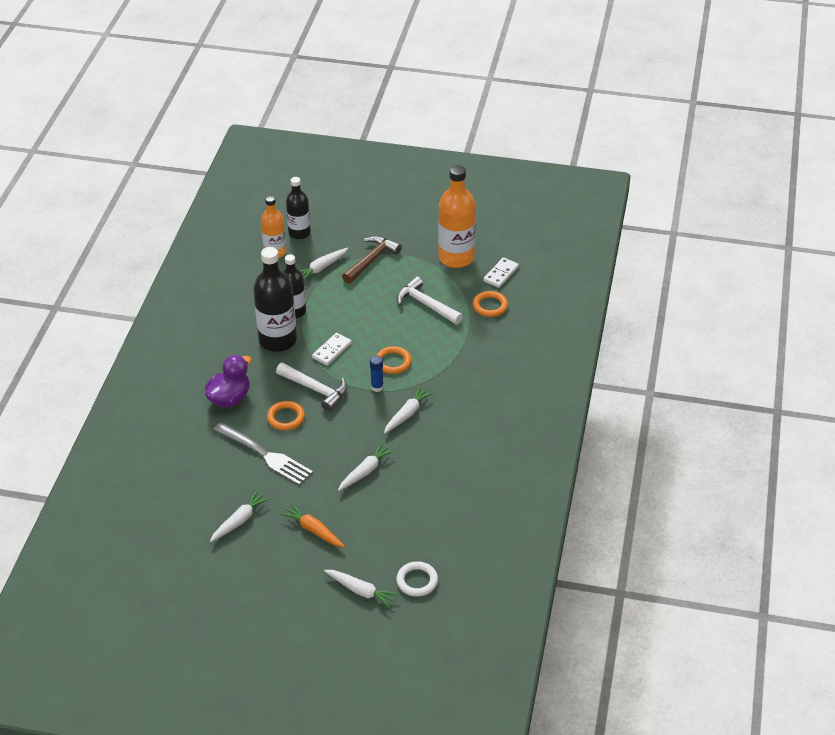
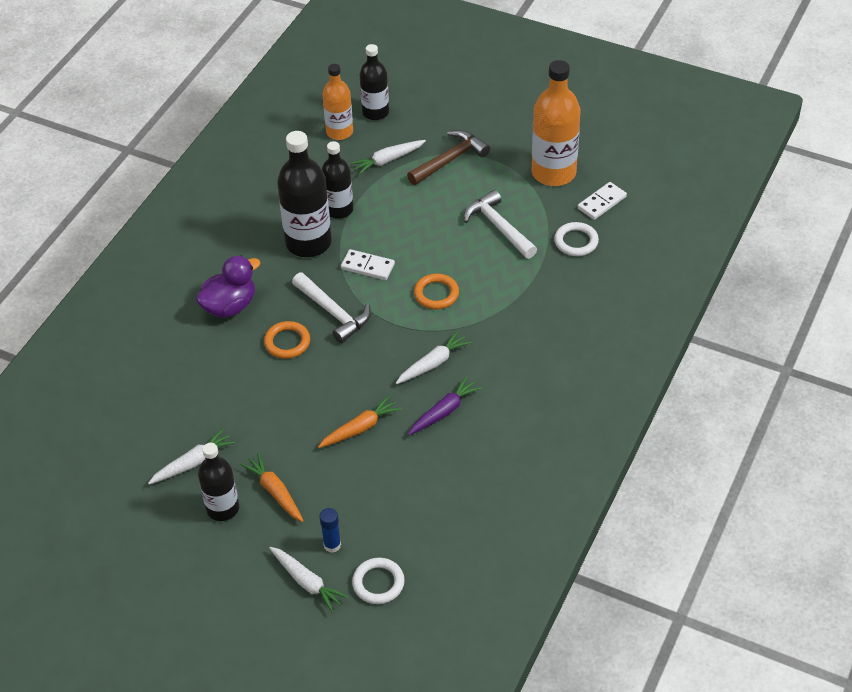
camera: 15 degrees right, 5 degrees up
(264, 455) = (247, 385): grey fork -> none
(275, 550) = (222, 508): none -> black bottle
(332, 350) = (368, 266): white domino -> white domino turned 60 degrees clockwise
(365, 471) = (360, 428): white carrot -> orange carrot
(377, 387) = (407, 322): blue glue stick -> blue glue stick (332, 545)
(427, 447) = (444, 411): none -> purple carrot
(490, 306) = (576, 242): orange ring -> white ring

